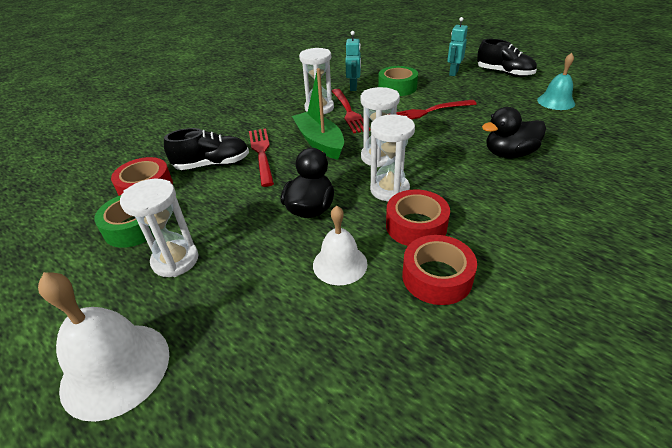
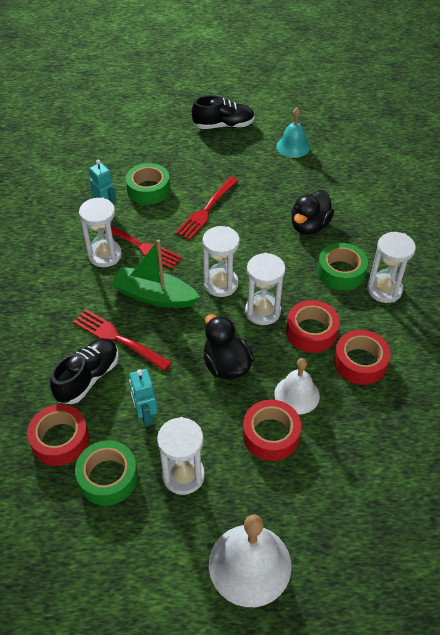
camera: 45 degrees left, 10 degrees up
(276, 279) = (271, 435): none -> red tape
(453, 73) = (179, 144): turquoise robot -> turquoise robot (146, 415)
(503, 198) = (341, 272): none -> green tape
(538, 233) = (384, 290): none -> white hourglass

